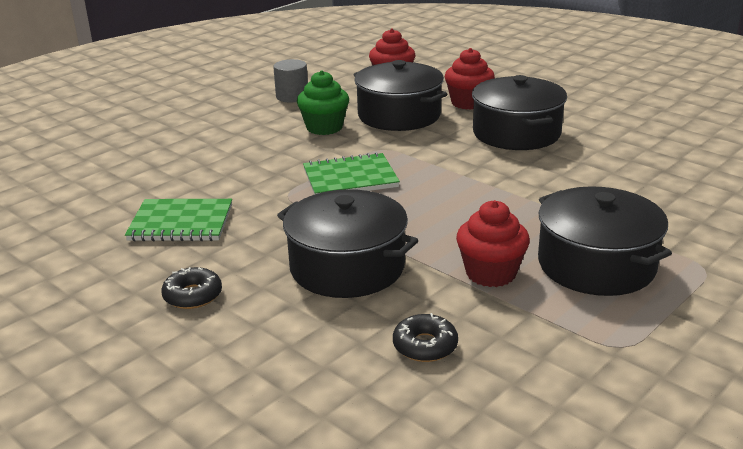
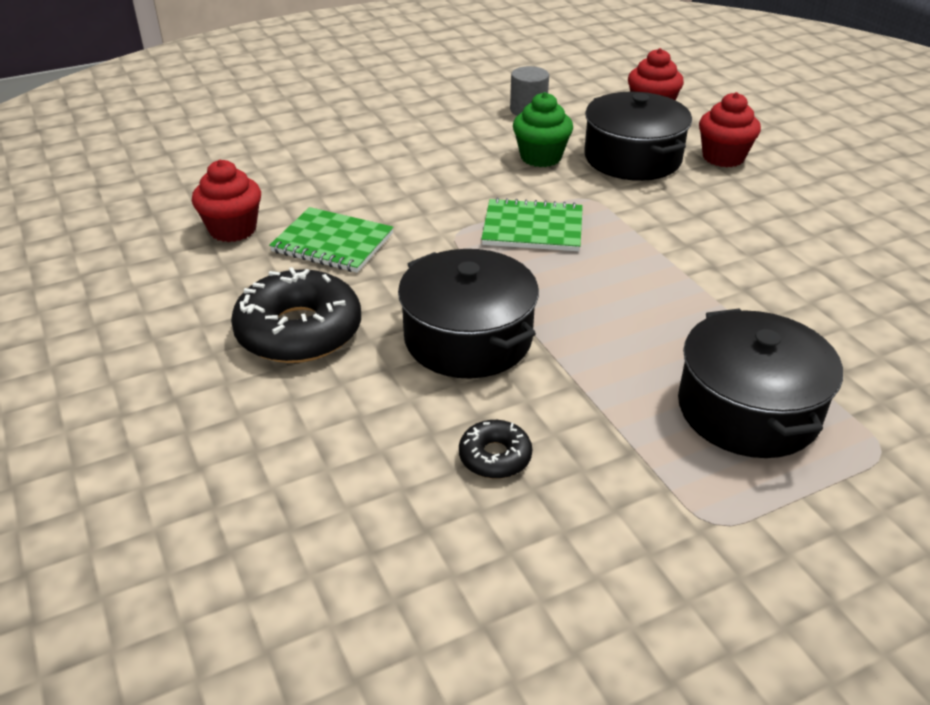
camera: 20 degrees right, 10 degrees up
(193, 295) = (299, 331): black donut -> black donut, size x2.02
(491, 273) = (618, 387): red cupcake -> red cupcake (233, 229)
(516, 133) = (757, 210): black pot -> none

